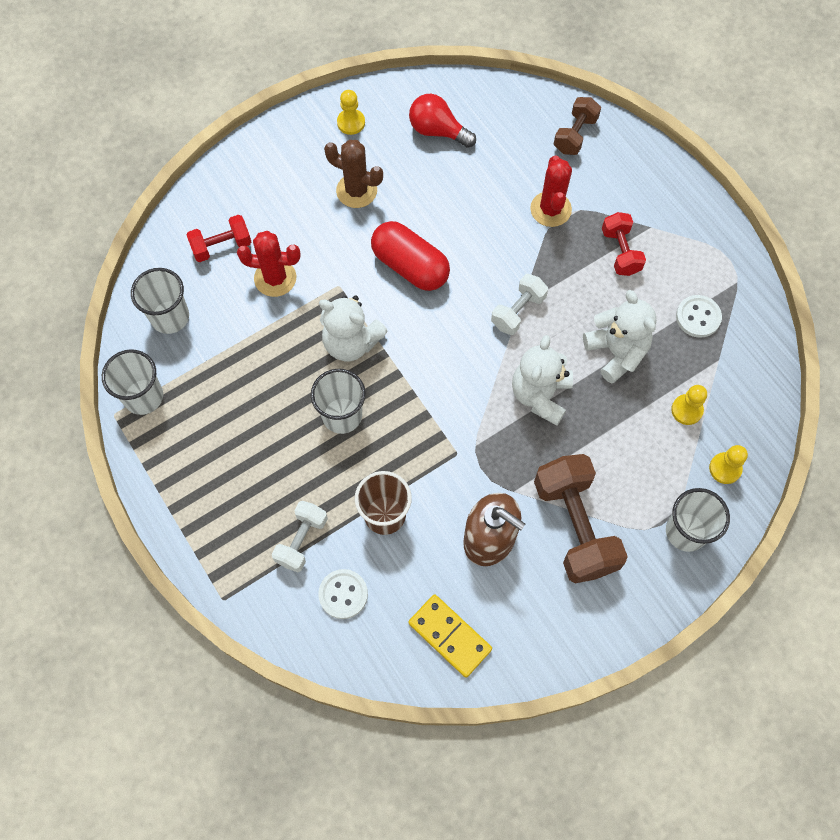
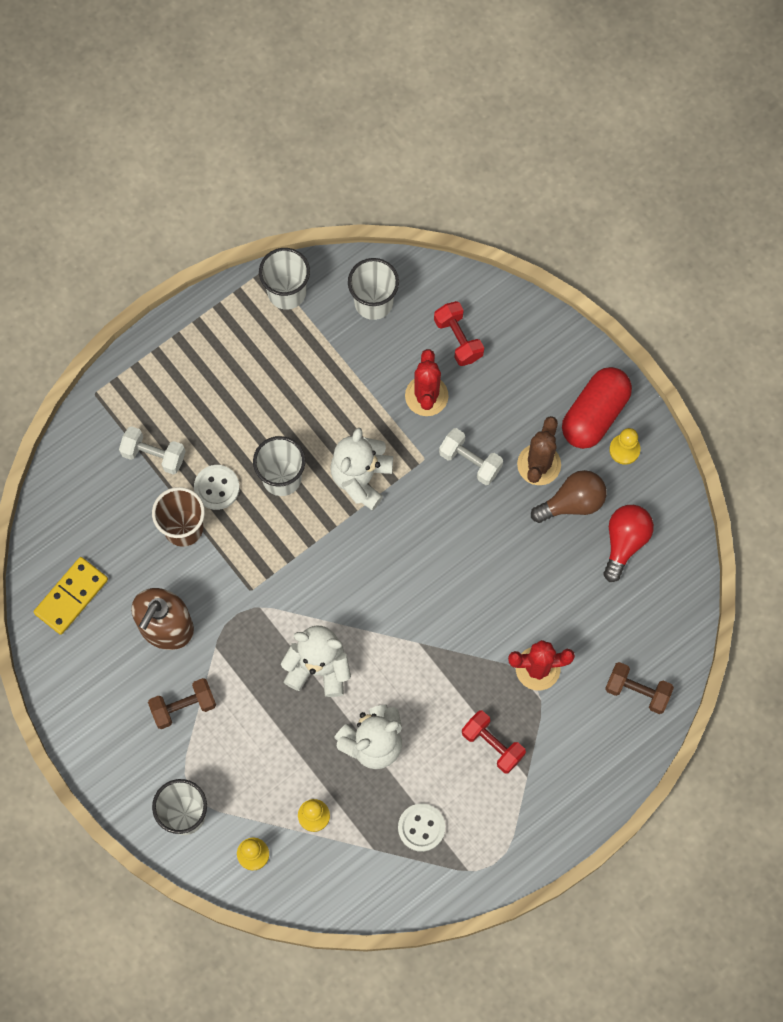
camera: 85 degrees right, 5 degrees up
(343, 594) = (105, 498): white button -> white button (217, 488)
(396, 167) = (572, 502): none -> brown light bulb
(410, 266) = (453, 527): red capsule -> red capsule (595, 414)
(518, 311) = (411, 640): white dumbbell -> white dumbbell (470, 461)
(574, 526) = (183, 706): brown dumbbell -> brown dumbbell, size x0.56
(620, 252) = (492, 744): red dumbbell -> red dumbbell turned 60 degrees clockwise

